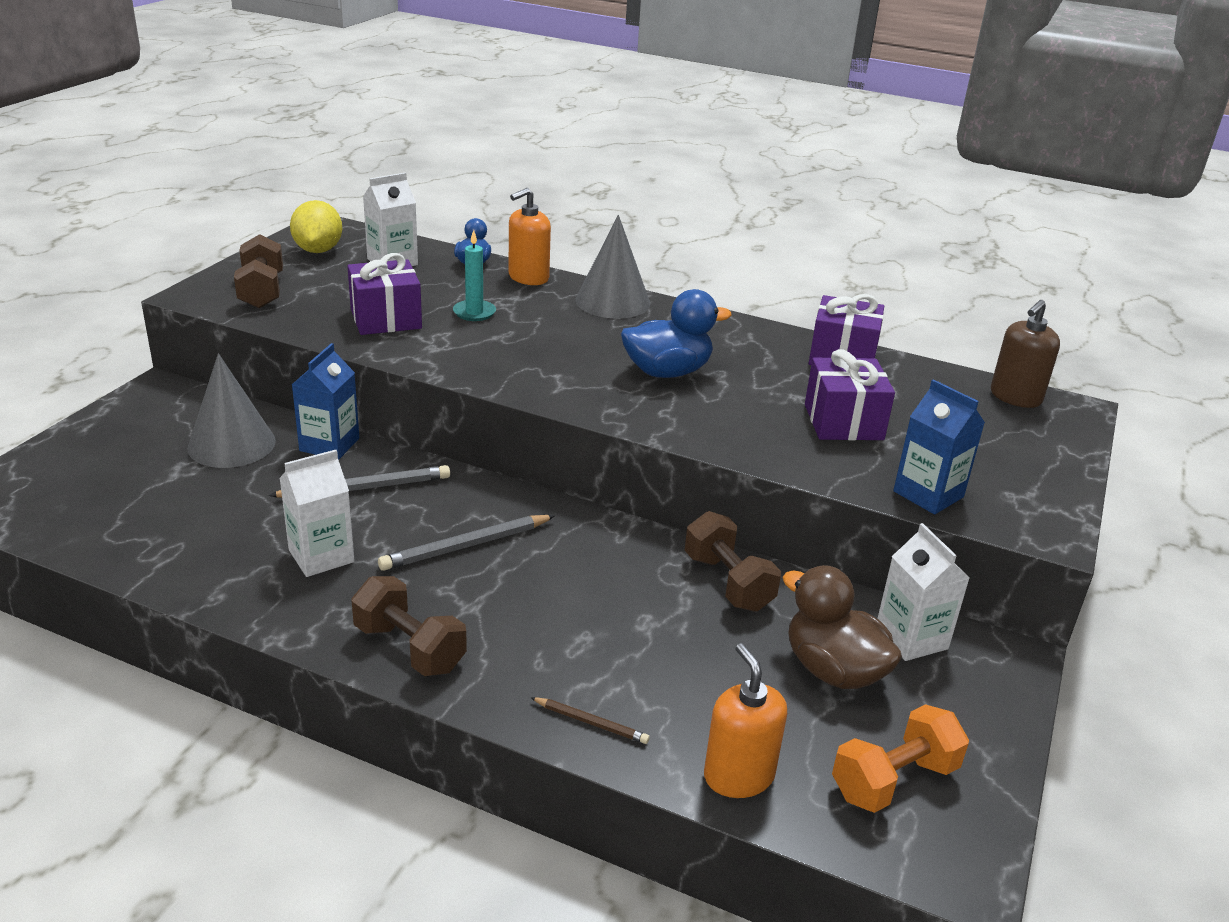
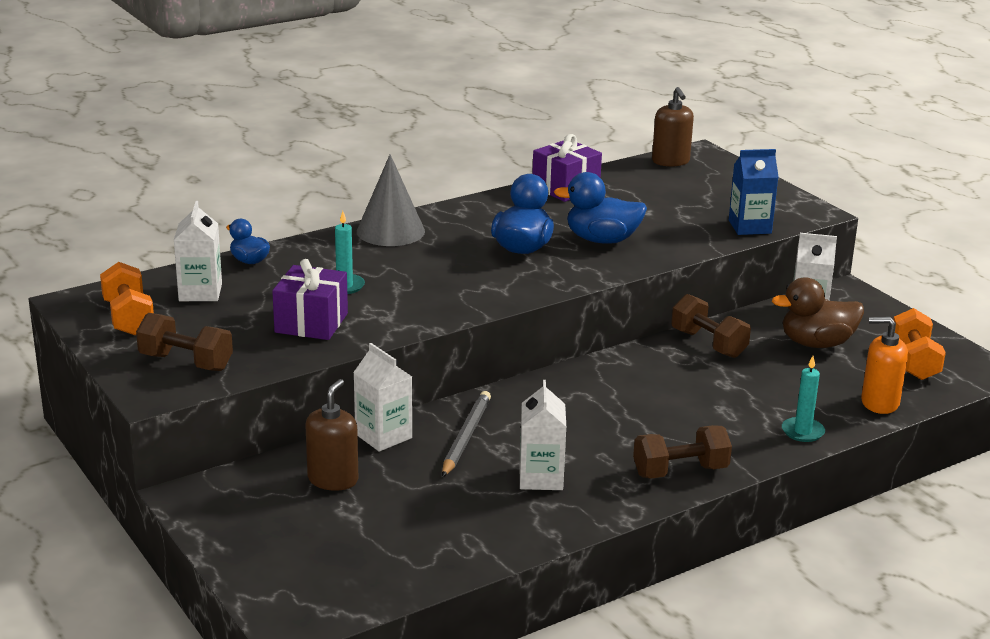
camera: 55 degrees left, 5 degrees down
(231, 444) = (333, 479): grey cone -> brown soap dispenser
(318, 250) = (128, 318): yellow lemon -> orange dumbbell
(329, 444) = (383, 436): blue carton -> white carton
(466, 546) = (583, 419): grey pencil -> none
(528, 277) = (307, 248): orange soap dispenser -> none
(591, 722) = (802, 432): brown pencil -> turquoise candle
(728, 582) = (708, 343): brown dumbbell -> brown dumbbell turned 45 degrees clockwise
(749, 409) = (602, 240): none -> blue duck
(843, 422) = (647, 219): purple gift -> none

